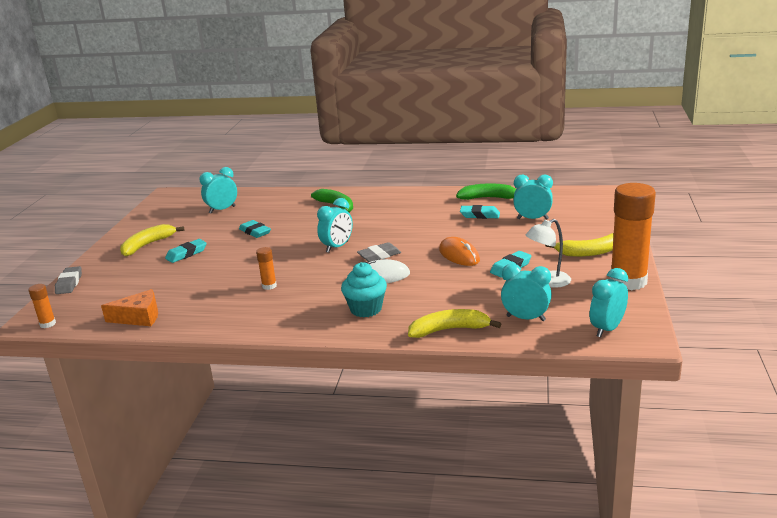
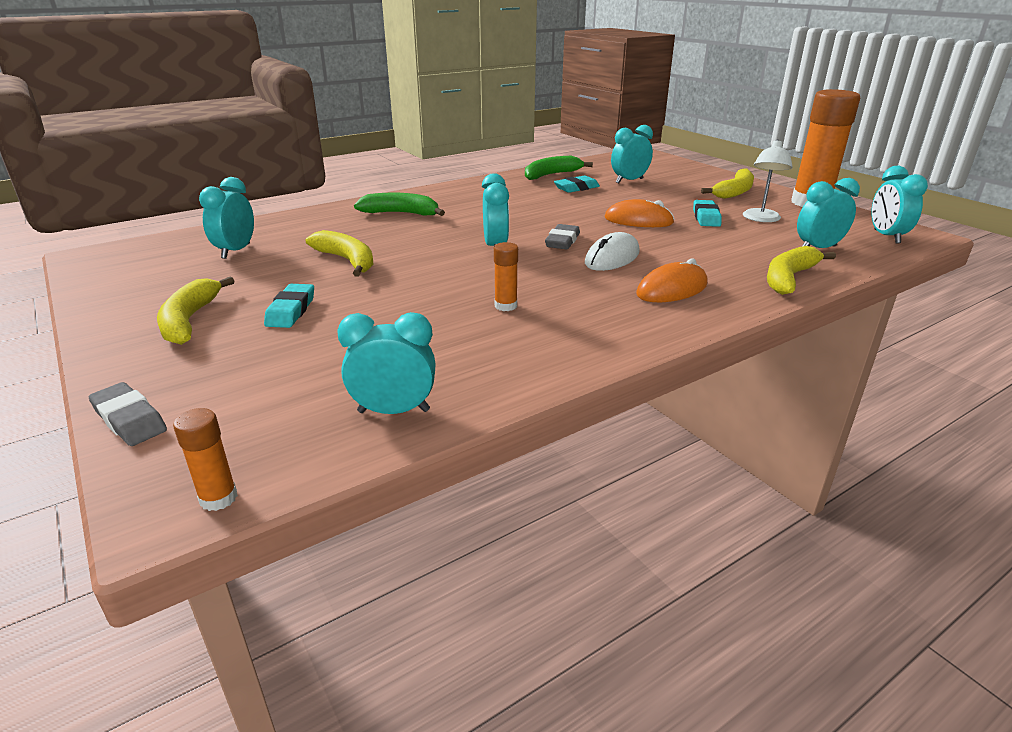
camera: 45 degrees left, 5 degrees up
(139, 317) = (394, 411): orange cheese -> turquoise clock
(255, 232) = (347, 260): turquoise eraser -> yellow banana
(366, 309) = (672, 289): turquoise cupcake -> orange mouse

